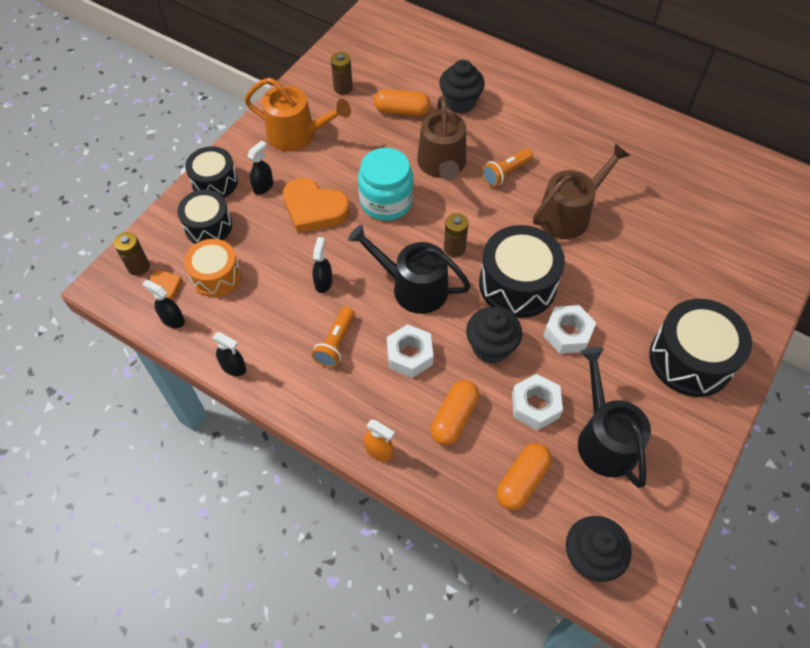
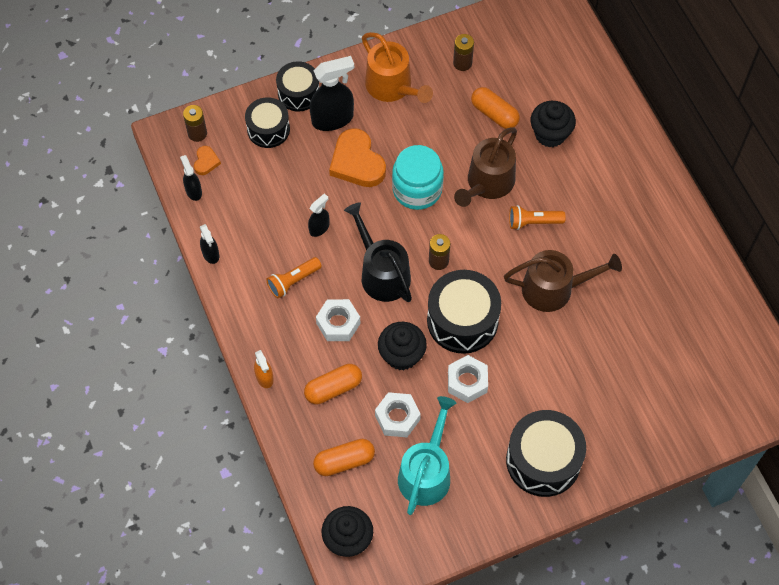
camera: 35 degrees right, 5 degrees up
(216, 276) = (246, 175): orange drum -> none
(263, 186) = (333, 119): black spray bottle -> black spray bottle, size x1.87
(604, 439) = (426, 472): black watering can -> turquoise watering can

